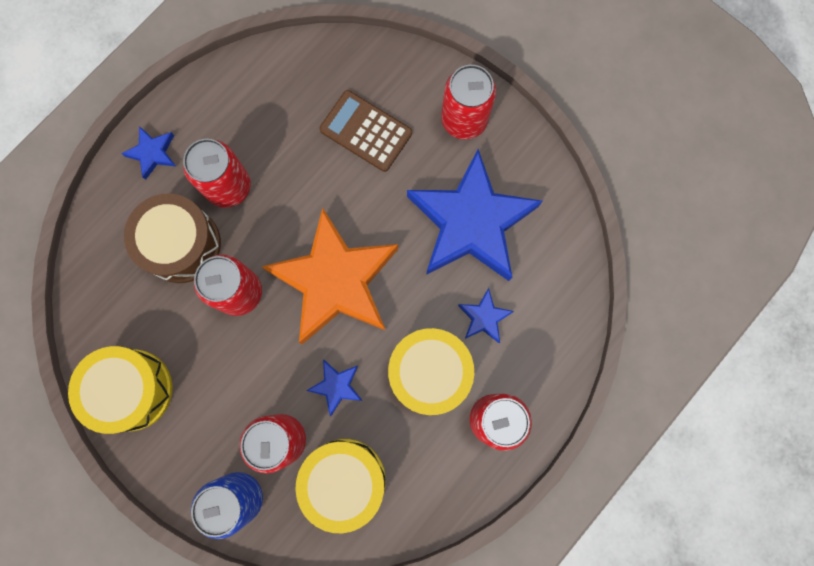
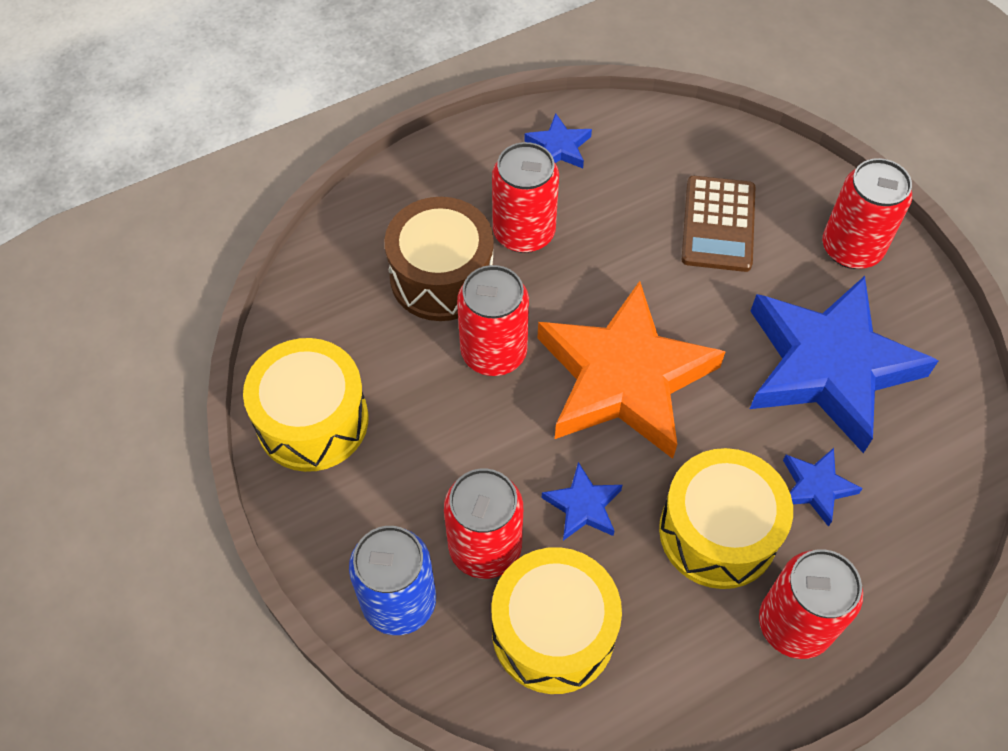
camera: 20 degrees right, 20 degrees down
(152, 153) = (445, 171): blue star -> blue star (558, 147)
(366, 131) = (718, 224): brown calculator -> brown calculator turned 135 degrees counterclockwise

